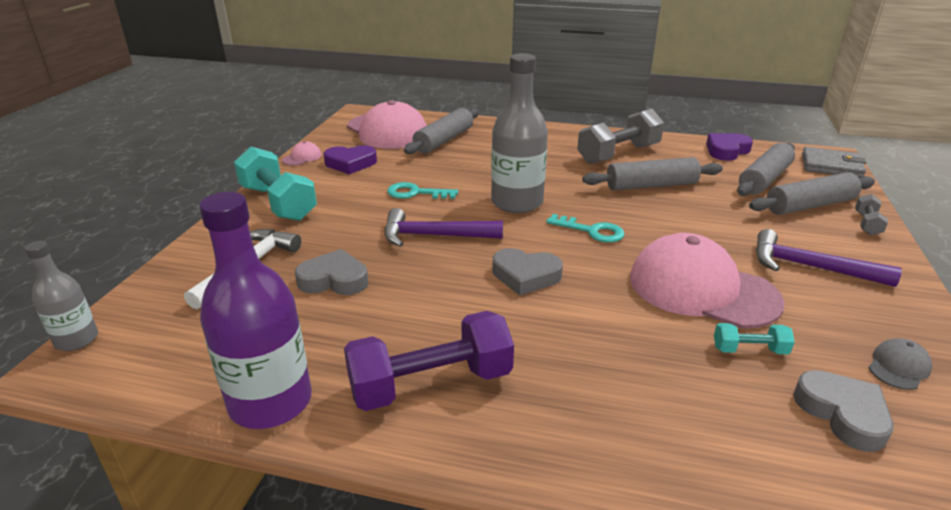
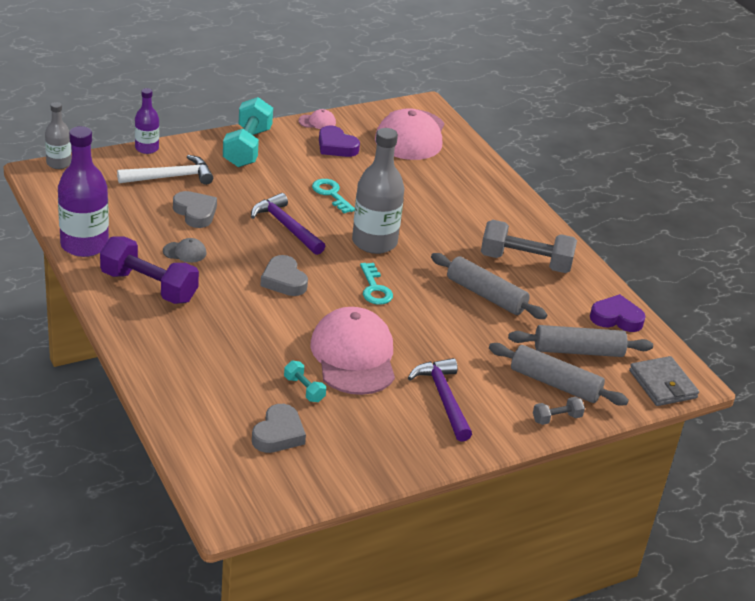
camera: 45 degrees right, 5 degrees up
(173, 260) = (147, 148): none -> purple bottle
(444, 140) = (431, 168): grey rolling pin -> none
(898, 367) = (352, 451): grey cap -> grey cap (185, 252)

